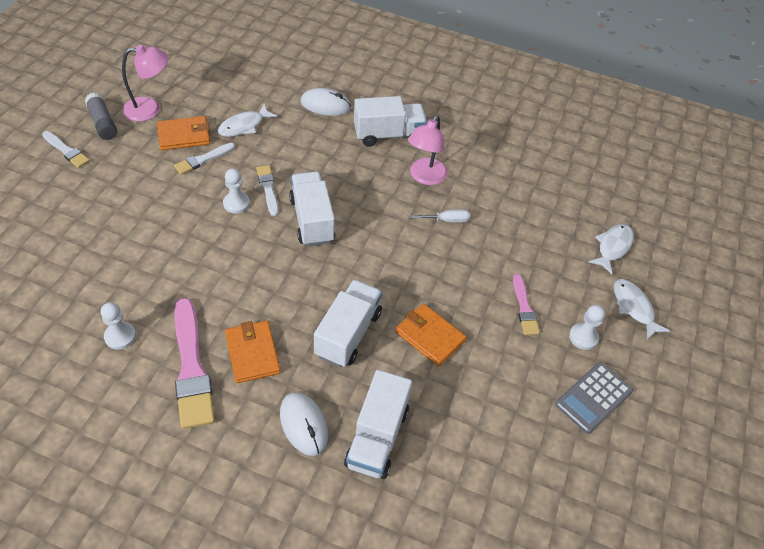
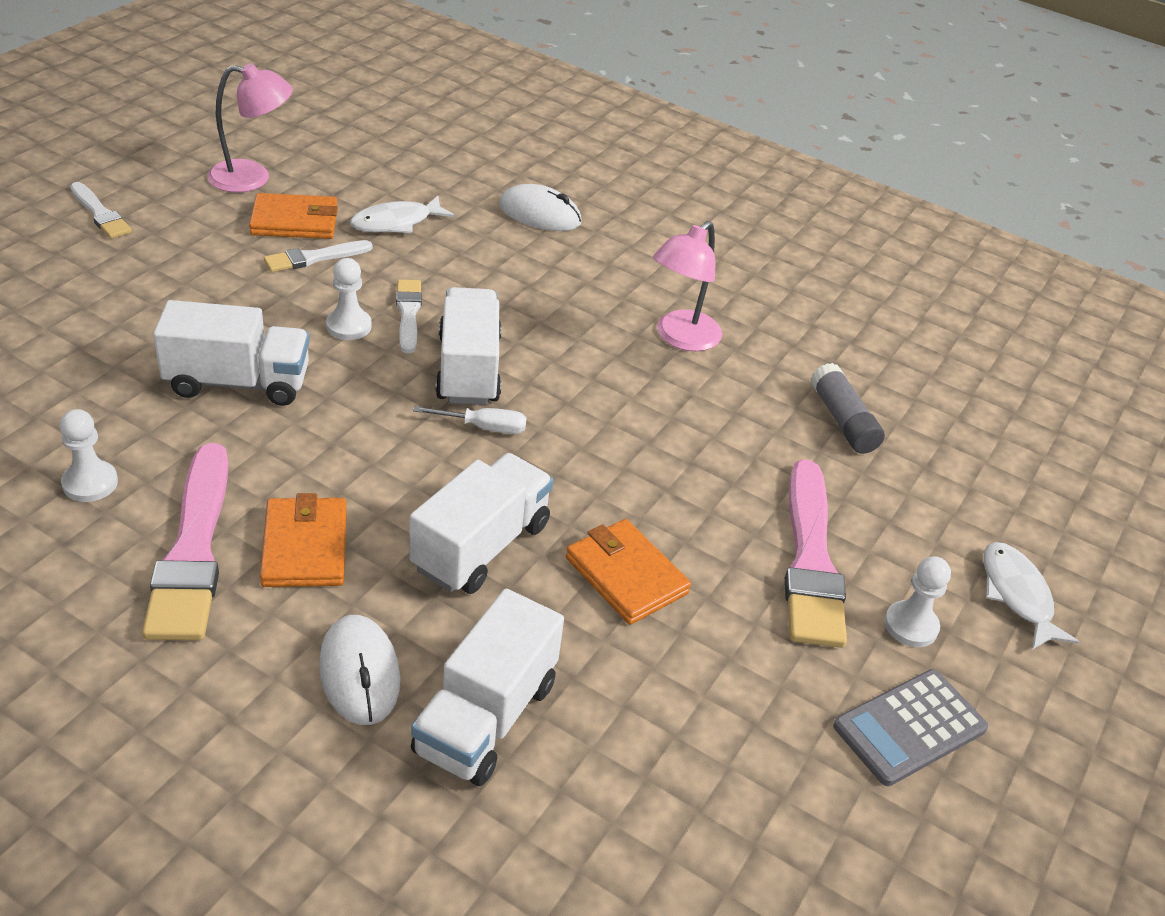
camera: 10 degrees right, 10 degrees down
(102, 123) = (171, 186): grey glue stick -> grey glue stick (843, 421)
(388, 135) = (634, 270): white truck -> white truck (238, 382)
(447, 220) = (703, 406): white screwdriver -> white screwdriver (484, 427)
(524, 308) = (810, 560): pink brush -> pink brush, size x1.86
(613, 247) = (996, 494): white fish -> none

